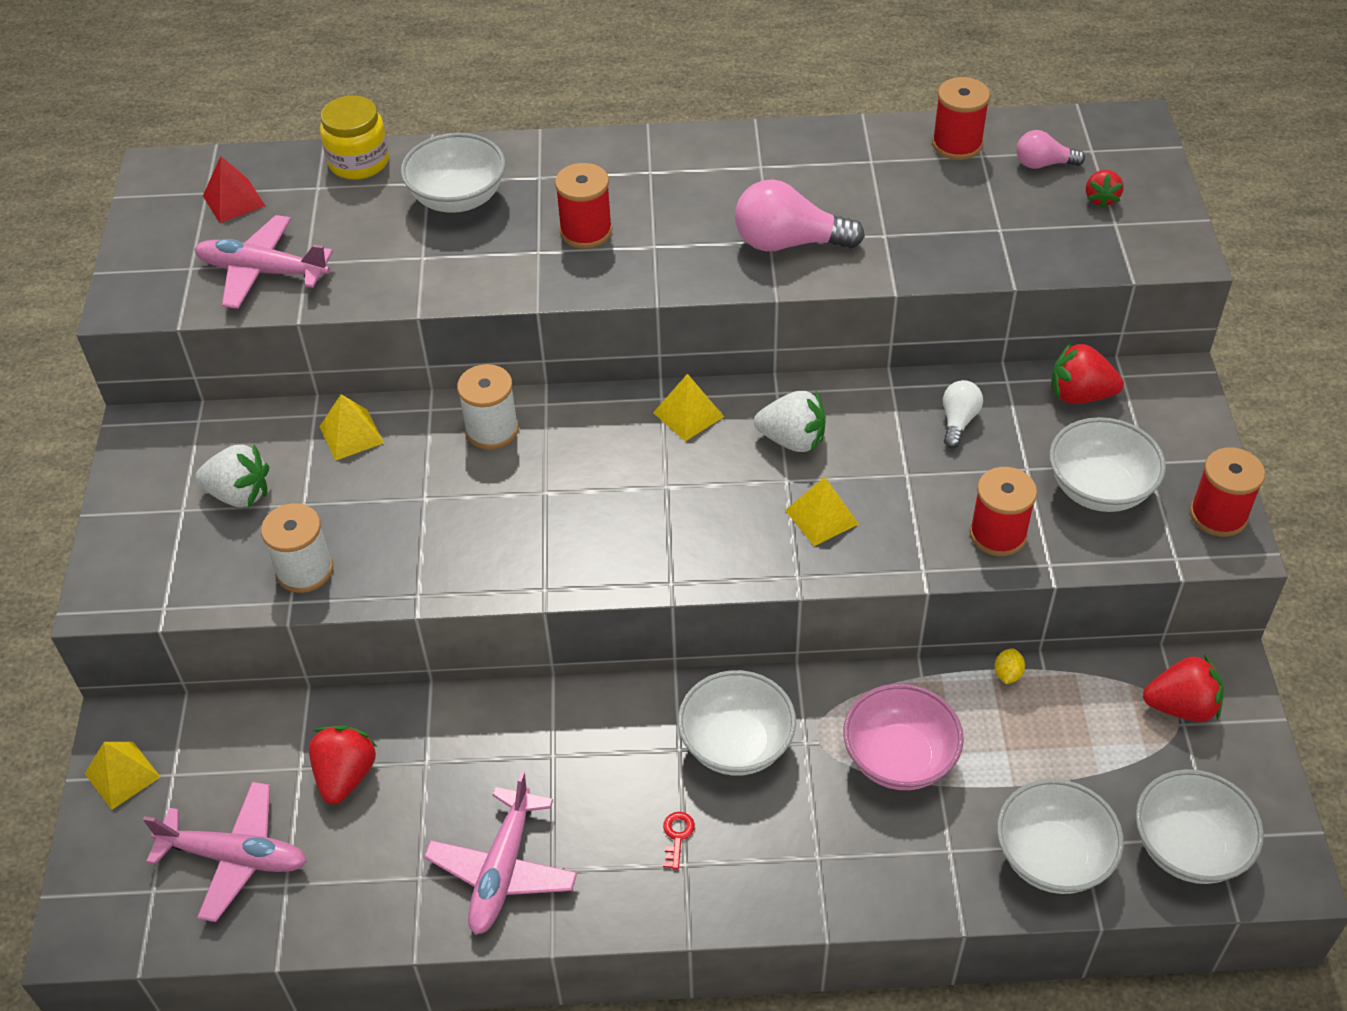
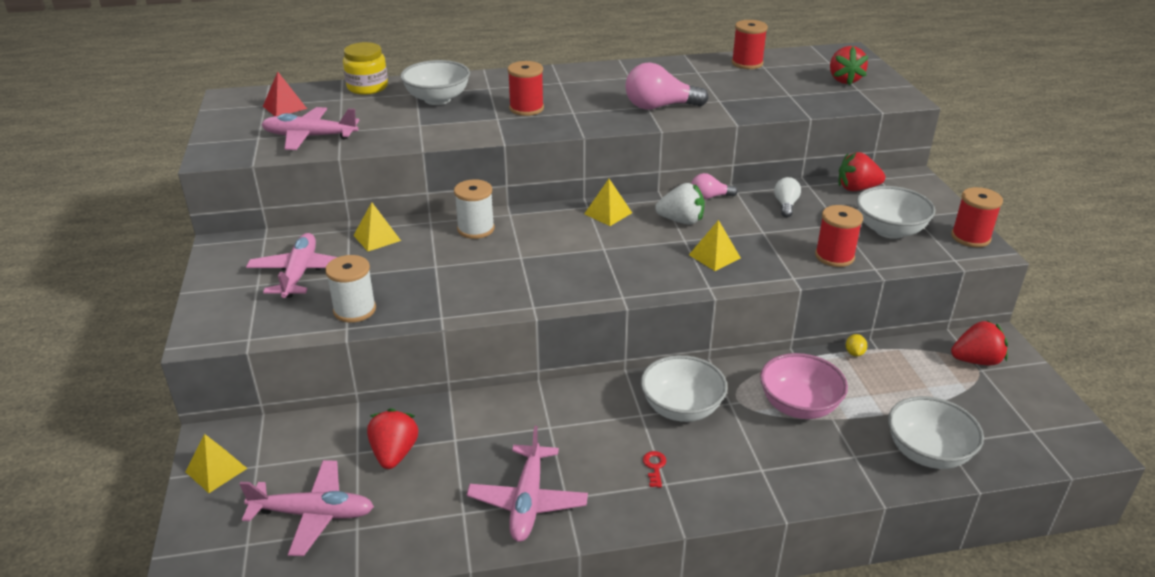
camera: 10 degrees left, 15 degrees down
(239, 494) = (300, 273): white strawberry -> pink plane
(1043, 164) = (802, 68): pink light bulb -> pink light bulb (710, 197)
(1101, 199) = (844, 80): red strawberry -> red strawberry, size x1.61
(1188, 847) = (1017, 438): white bowl -> none

